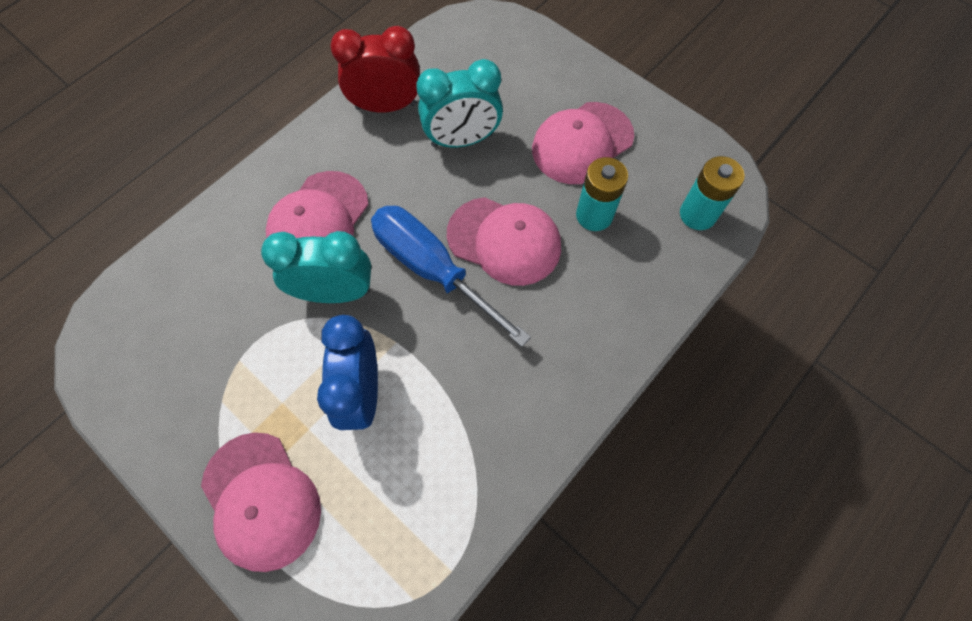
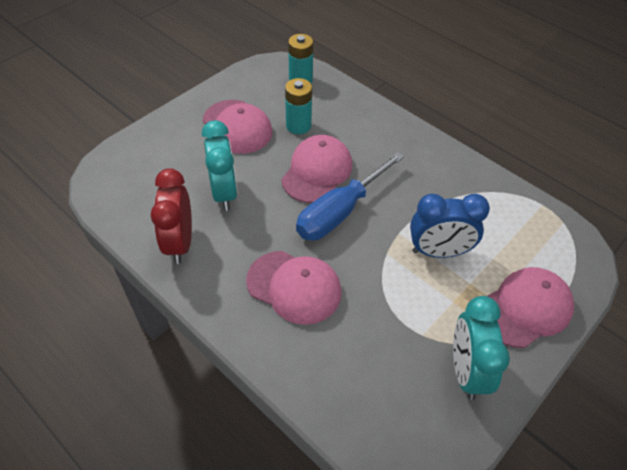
camera: 90 degrees left, 15 degrees down
(335, 292) = (360, 272): turquoise clock -> turquoise clock (466, 371)

